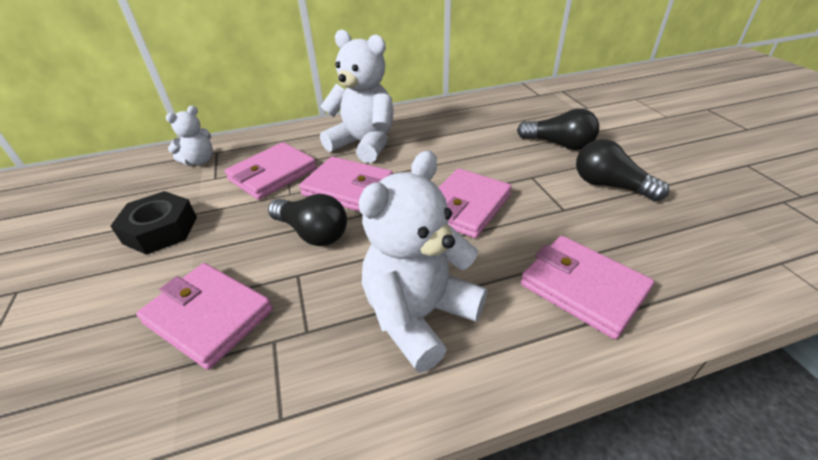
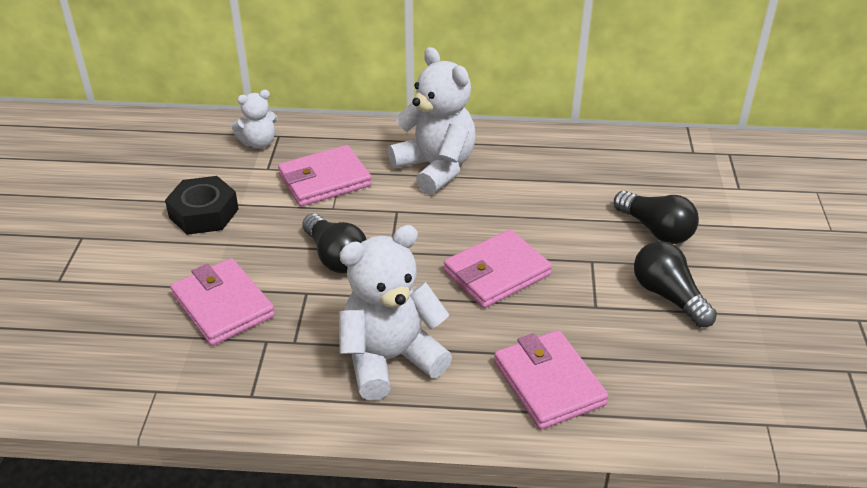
camera: 20 degrees right, 0 degrees up
(348, 188) = (391, 218): pink wallet -> none

